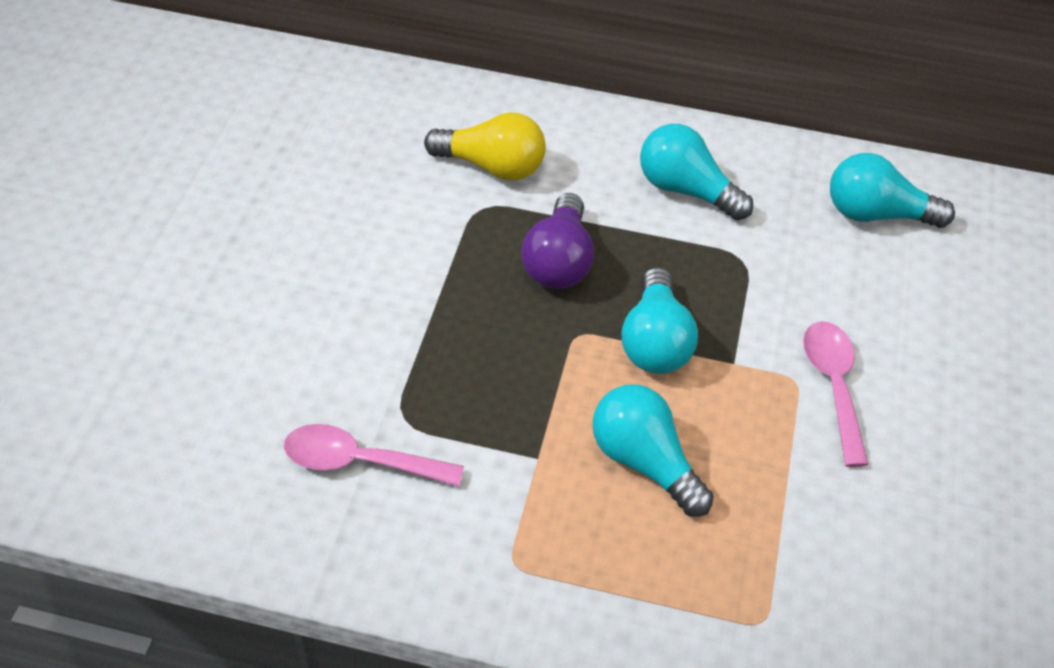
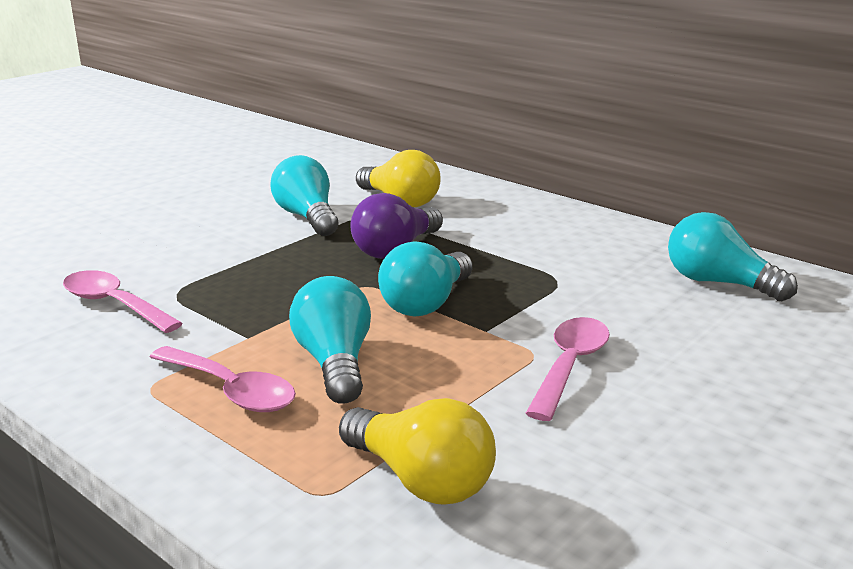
camera: 30 degrees right, 25 degrees down
(589, 536) = (231, 390): none -> pink spoon
(686, 190) = (546, 238): turquoise light bulb -> turquoise light bulb (307, 217)
(819, 573) = (421, 479): none -> yellow light bulb

